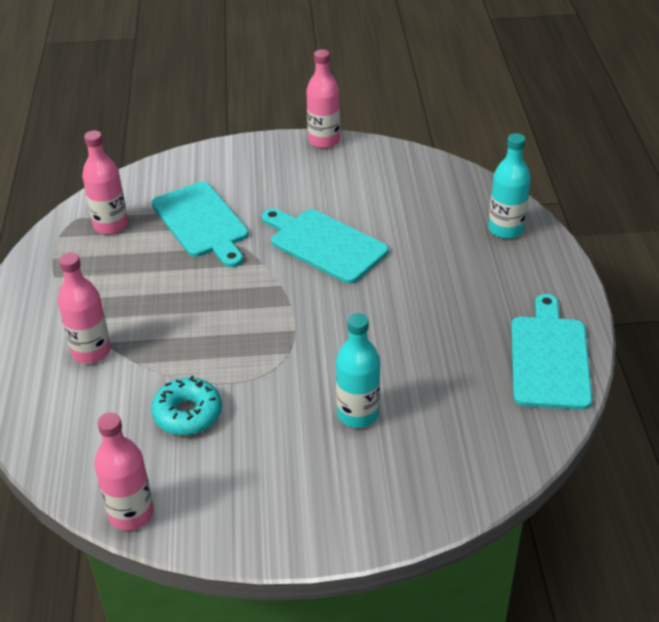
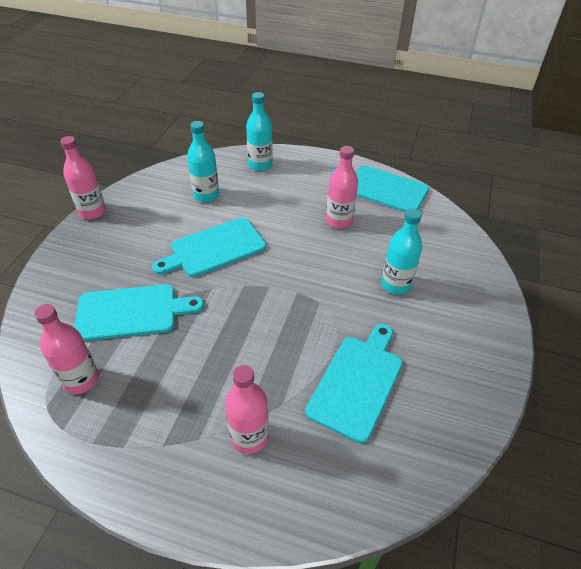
camera: 70 degrees left, 5 degrees up
(131, 513) = (453, 450): pink bottle -> pink bottle (339, 221)
(187, 414) = (357, 382): turquoise donut -> turquoise cutting board
(410, 207) = (206, 195): none -> turquoise bottle

